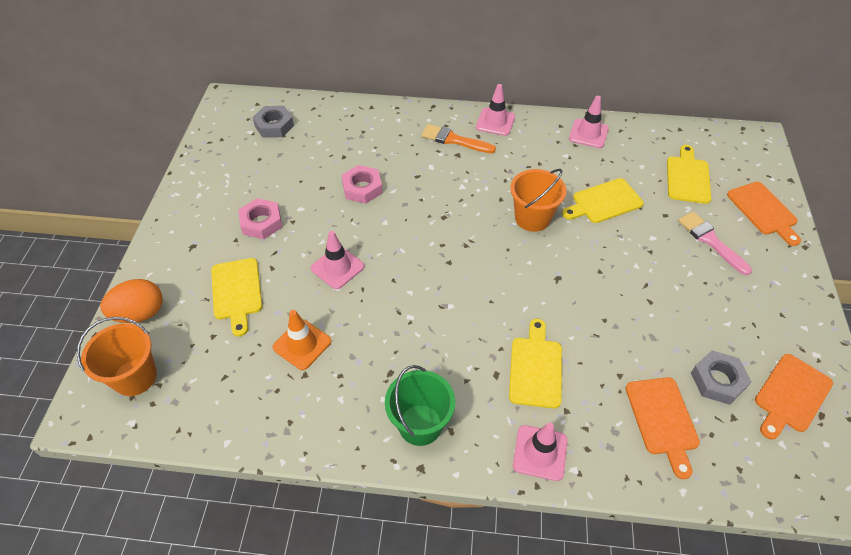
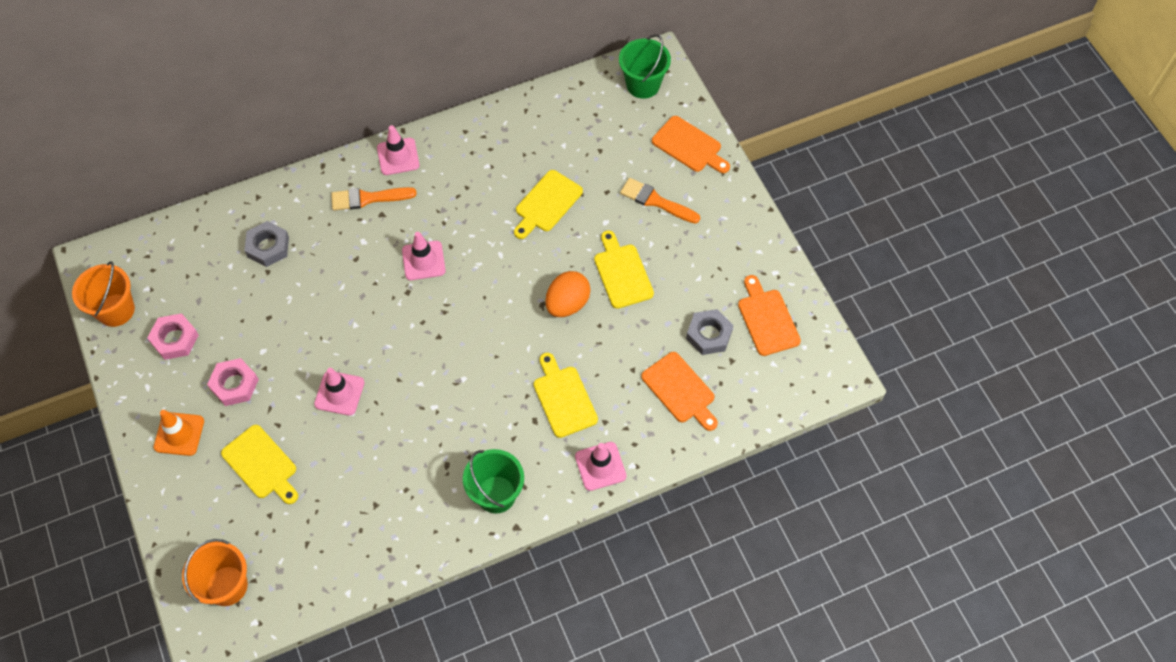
camera: 30 degrees left, 10 degrees up
(140, 313) = (185, 531): orange egg -> orange egg (567, 304)
(274, 126) = (168, 269): grey nut -> grey nut (268, 247)
(302, 344) = (355, 480): orange traffic cone -> orange traffic cone (179, 434)
(362, 188) = (310, 298): pink nut -> pink nut (175, 339)
(532, 218) = (490, 253): orange bucket -> orange bucket (116, 310)
(588, 134) = (497, 129): pink traffic cone -> pink traffic cone (423, 260)
(688, 177) = (610, 139): yellow cutting board -> yellow cutting board (622, 273)
(710, 241) = (656, 201): pink brush -> orange brush
(737, 150) = (643, 84): none -> green bucket
(791, 395) = (767, 319): orange cutting board -> orange cutting board turned 150 degrees clockwise

